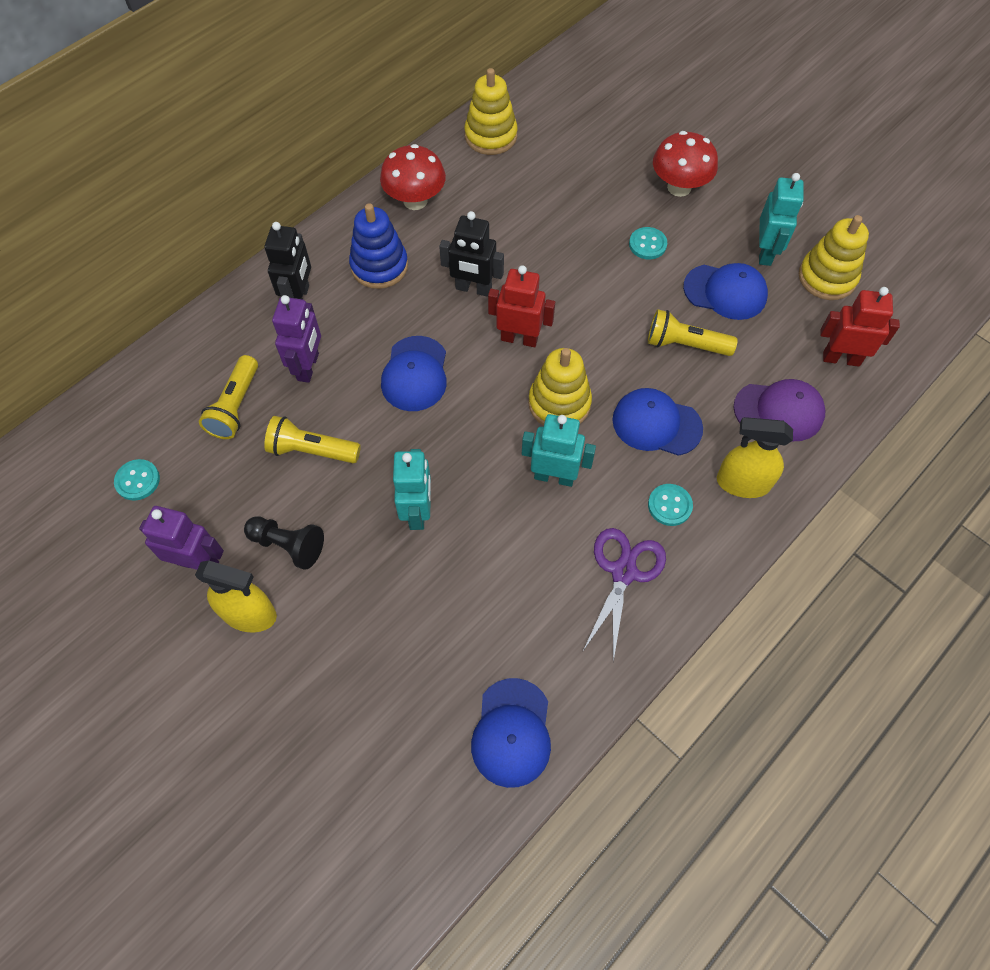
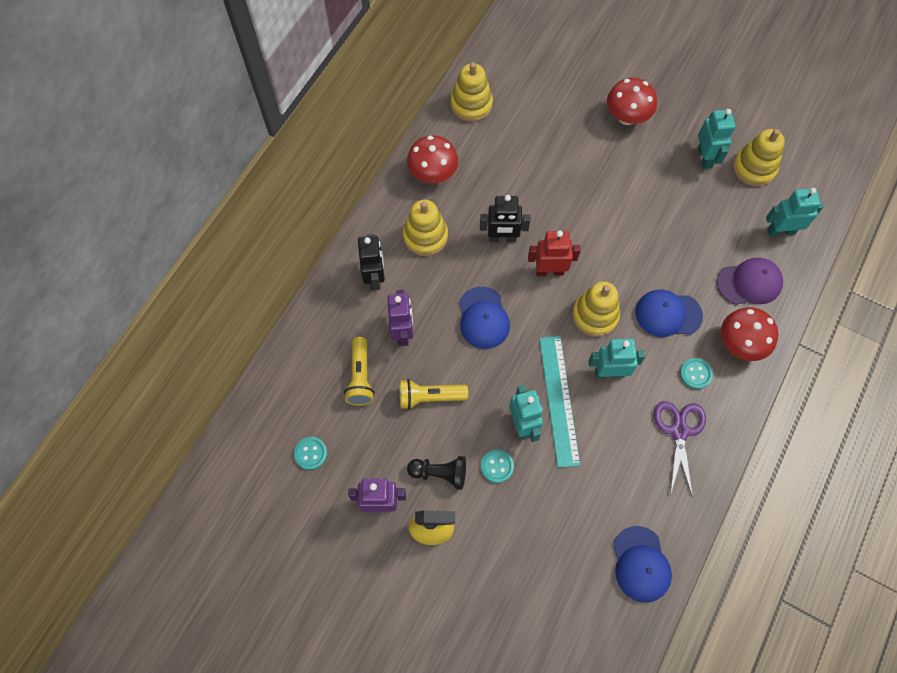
camera: 15 degrees left, 5 degrees up
(379, 266) = (425, 236): blue stacking toy -> yellow stacking toy
(476, 494) = (559, 400): none -> turquoise ruler
(647, 244) = (618, 171): turquoise button -> turquoise button (497, 466)
(685, 344) = (669, 246): yellow flashlight -> none
(725, 292) = (685, 197): blue cap -> none
(742, 483) = (740, 344): yellow spray bottle -> red mushroom
(841, 358) = (781, 231): red robot -> turquoise robot

